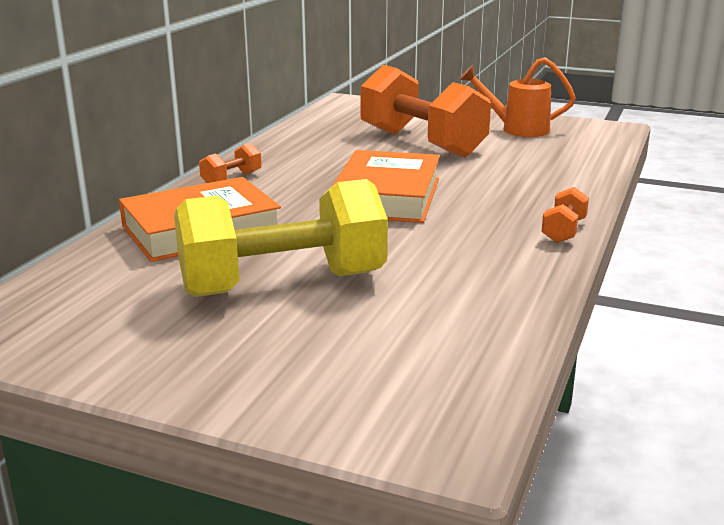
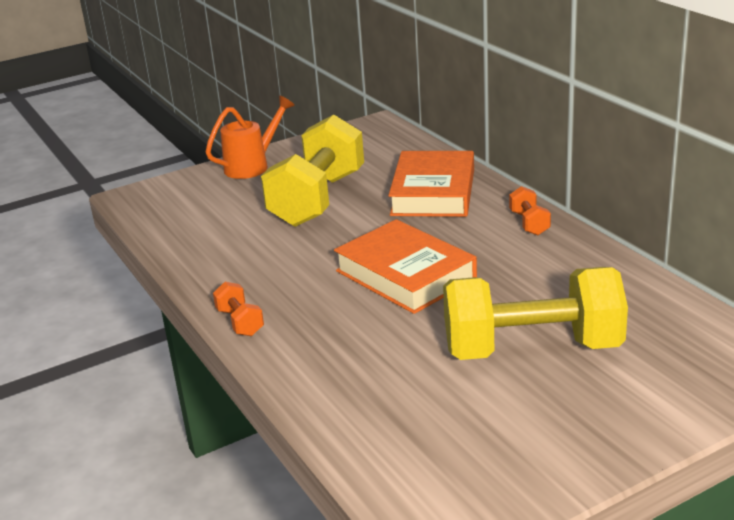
camera: 130 degrees right, 5 degrees up
(421, 143) = (532, 349): orange dumbbell -> yellow dumbbell
(516, 129) = (515, 442): orange watering can -> orange watering can (253, 166)

